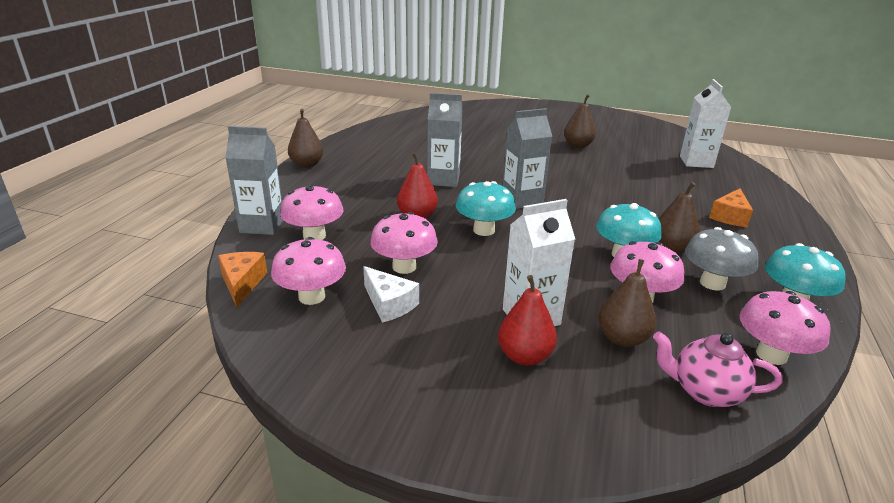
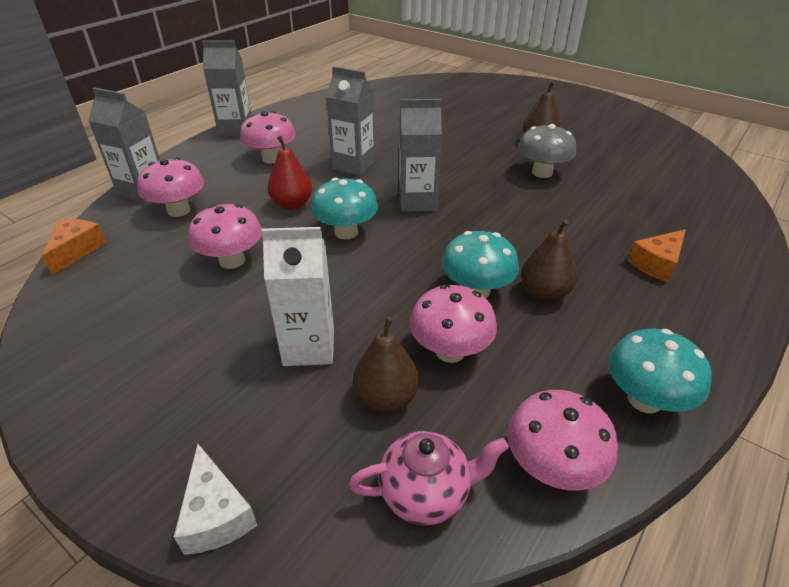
camera: 20 degrees right, 10 degrees up
(307, 164) = (236, 130): brown pear -> grey carton
(312, 297) = (122, 277): pink mushroom -> pink mushroom (271, 158)
(389, 304) = (183, 300): white cheese -> white cheese (216, 514)
(524, 356) = (263, 393): red pear -> none
(696, 162) = (673, 182): white carton -> none
(705, 391) = (426, 493): pink teapot -> pink teapot turned 135 degrees clockwise
(712, 283) = (556, 350): grey mushroom -> grey mushroom (542, 172)

